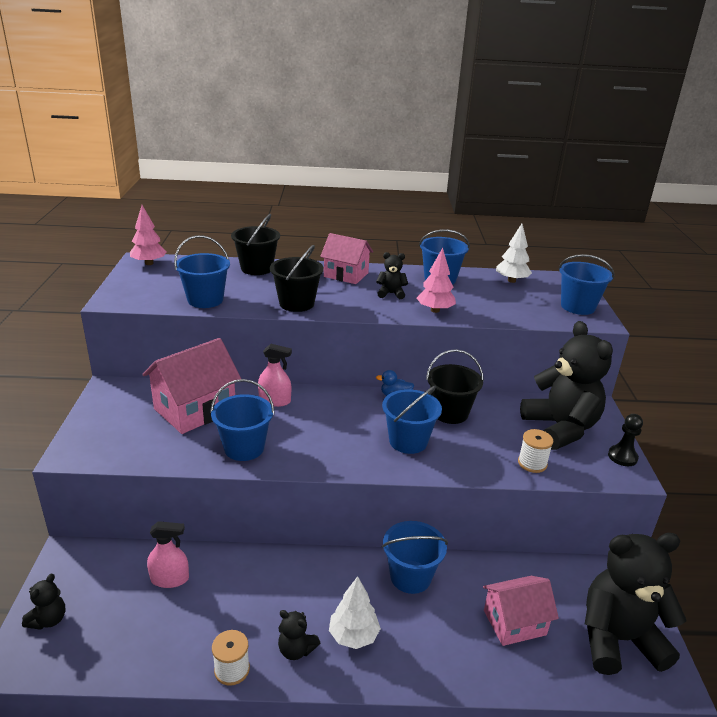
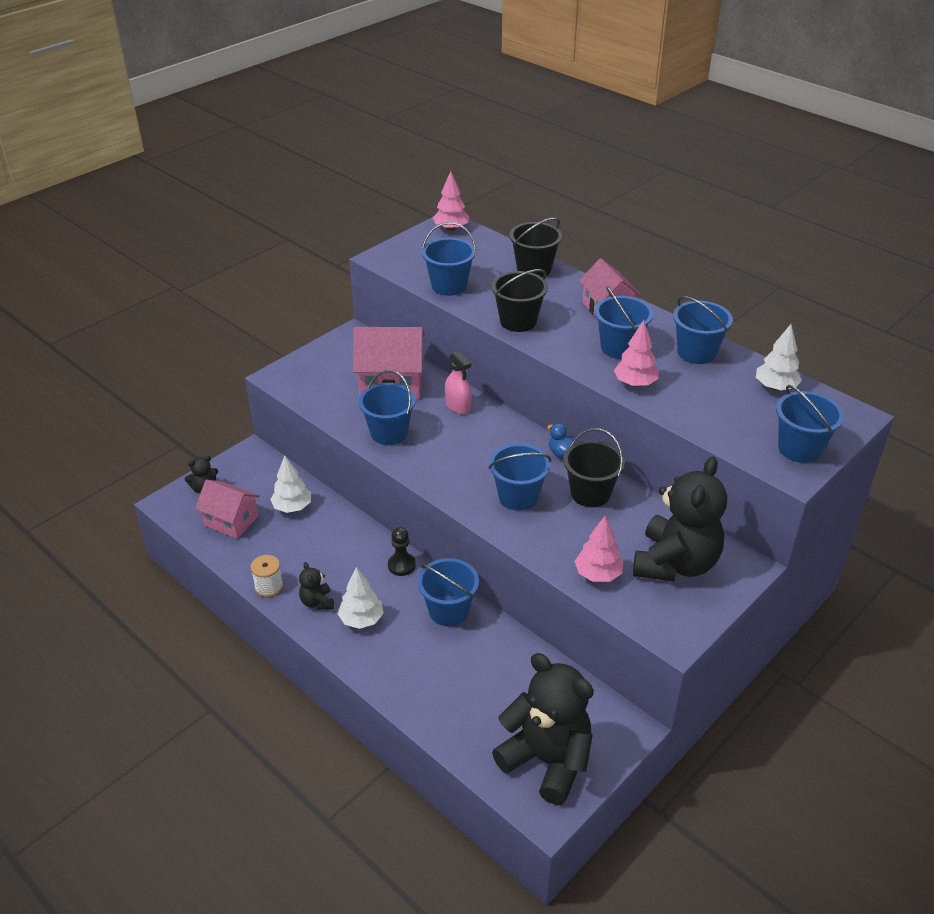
camera: 45 degrees right, 10 degrees up
(170, 579) = (292, 507): pink spray bottle -> white tree
(391, 293) = (619, 347): black teddy bear -> blue bucket
(514, 622) = (483, 692): pink house -> pink house (231, 521)
(532, 463) = (598, 574): white spool -> pink tree
(622, 457) = (694, 620): black pawn -> black pawn (401, 565)

